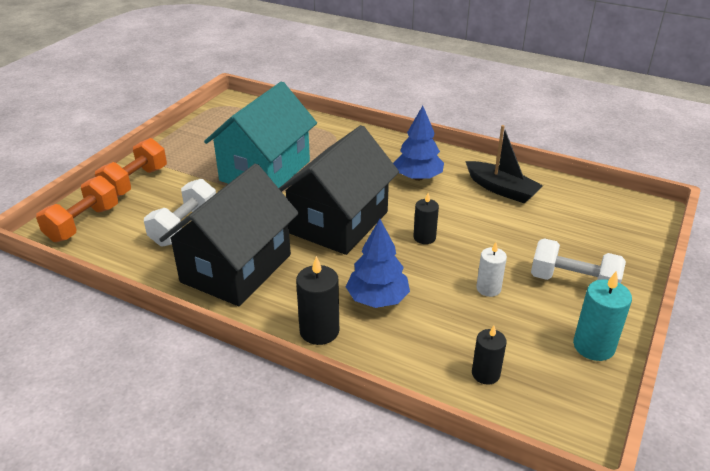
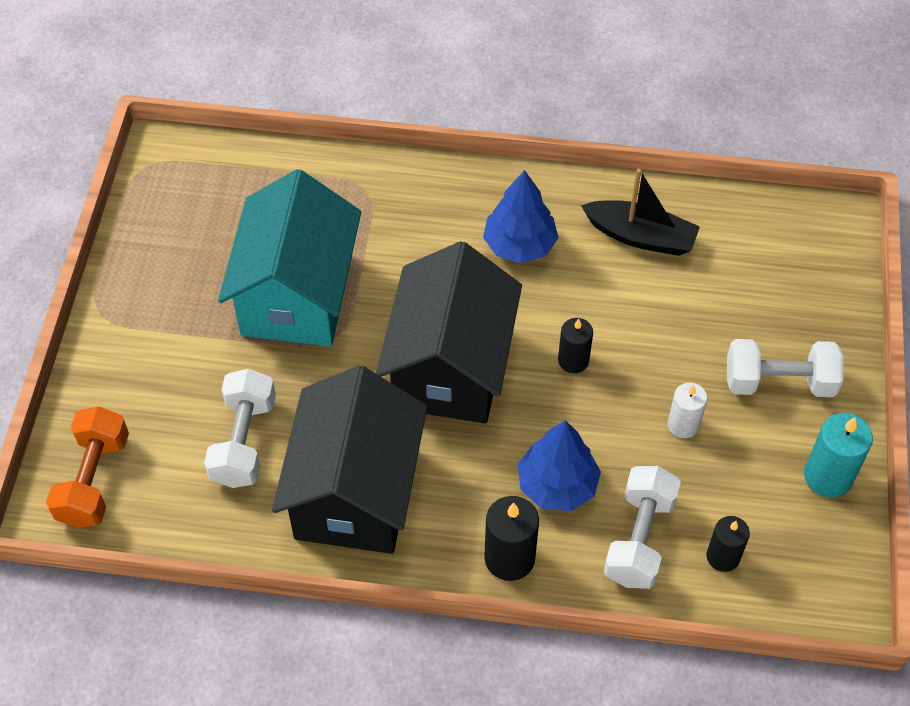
camera: 20 degrees left, 20 degrees up
(135, 182) = (117, 376): orange dumbbell -> none
(423, 345) = (639, 539): none -> white dumbbell

